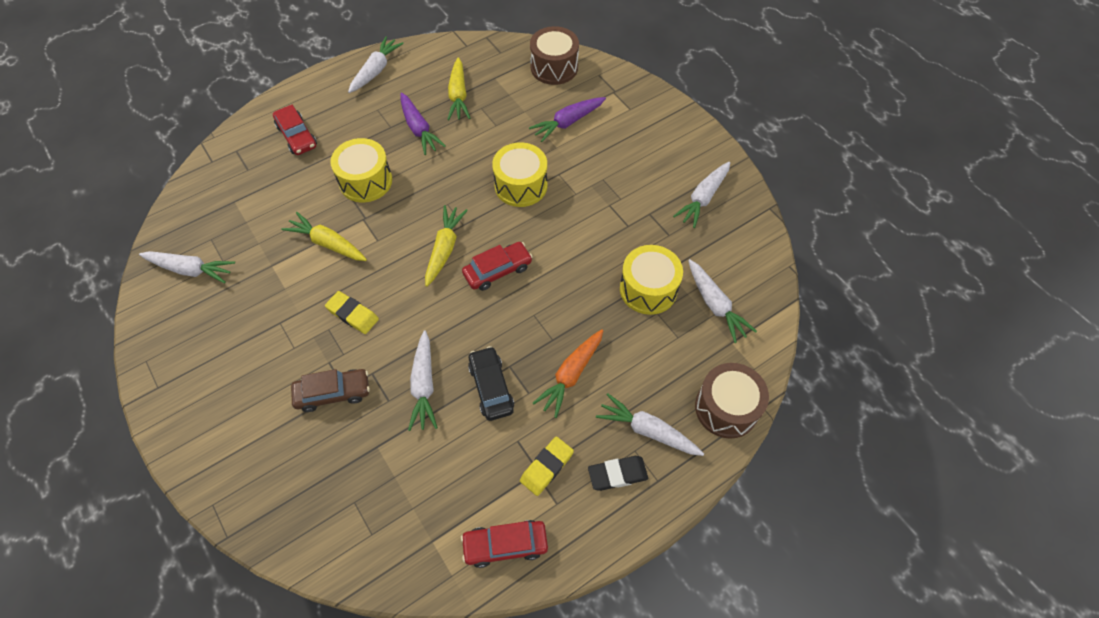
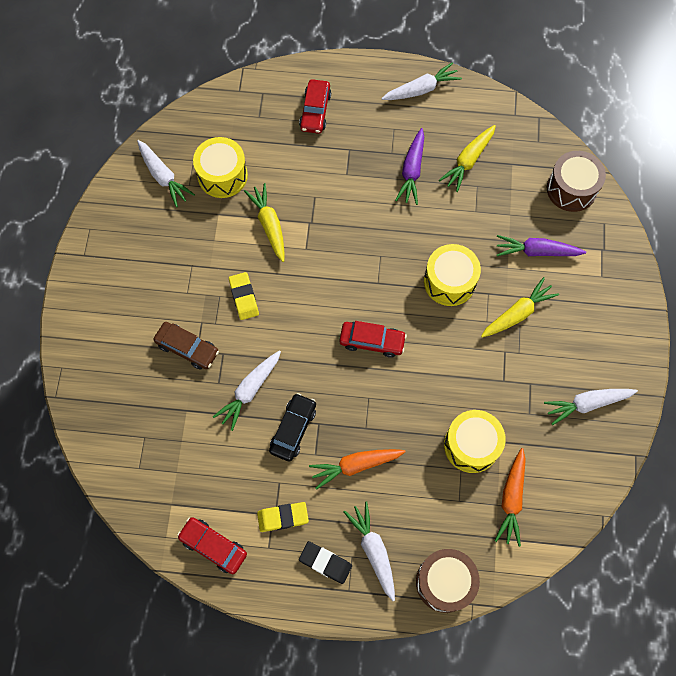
camera: 40 degrees right, 10 degrees up
(365, 181) = (335, 190): yellow drum -> yellow drum (222, 175)
(444, 249) = (348, 293): yellow carrot -> yellow carrot (517, 313)
(715, 305) = (511, 499): white carrot -> orange carrot

